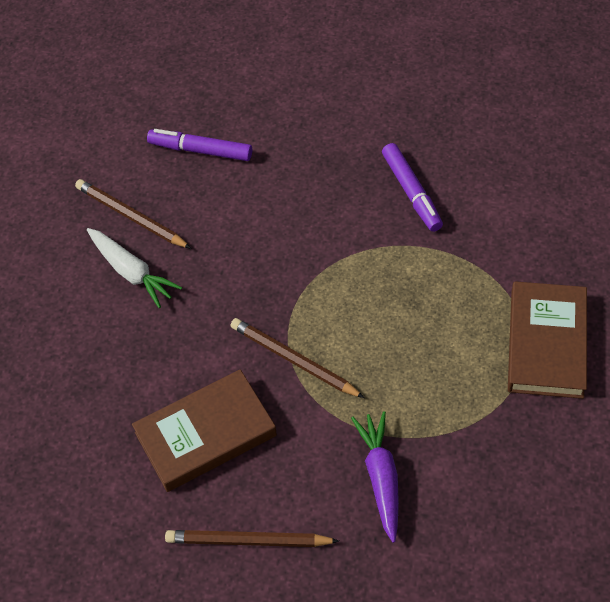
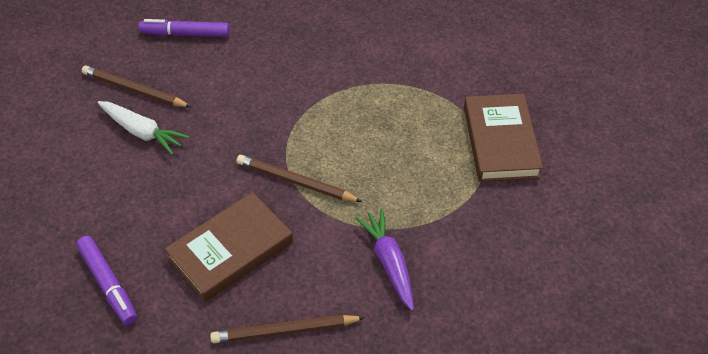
camera: 15 degrees left, 5 degrees down
(411, 192) = (366, 45): purple marker -> purple marker (108, 284)

